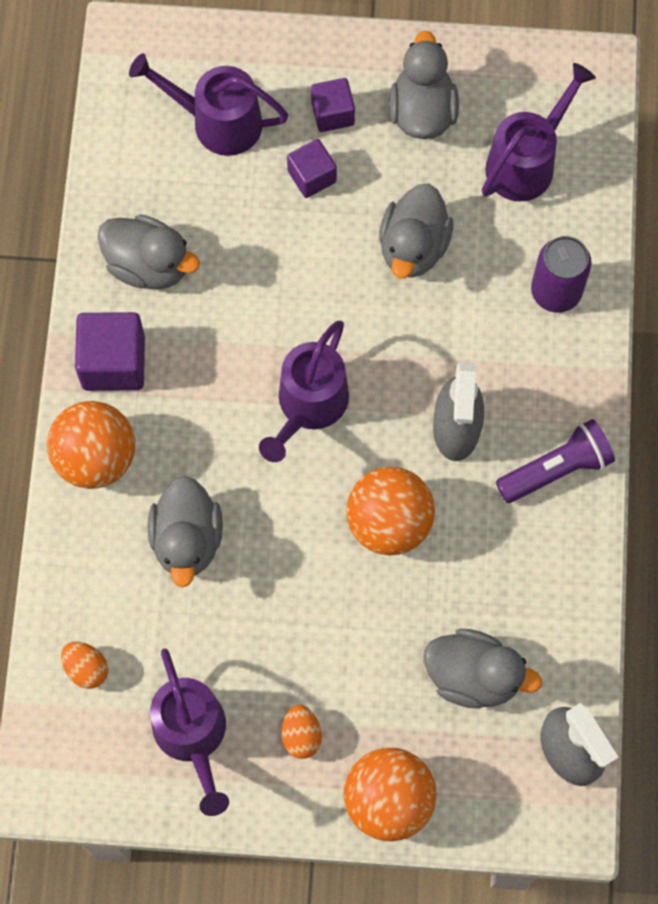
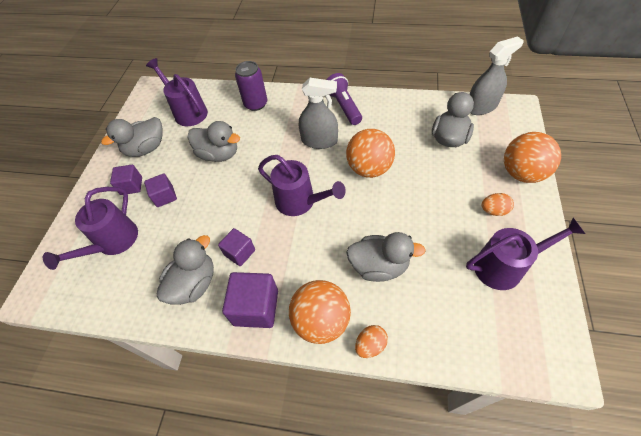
camera: 80 degrees left, 15 degrees down
(86, 668) = (470, 330): orange egg -> orange egg (370, 345)
(205, 322) = (240, 252): none -> purple cube
(422, 111) = (146, 149): grey duck -> grey duck turned 45 degrees counterclockwise

